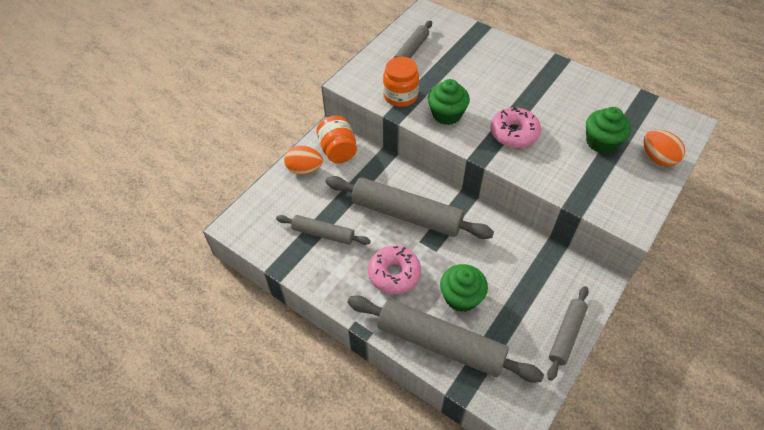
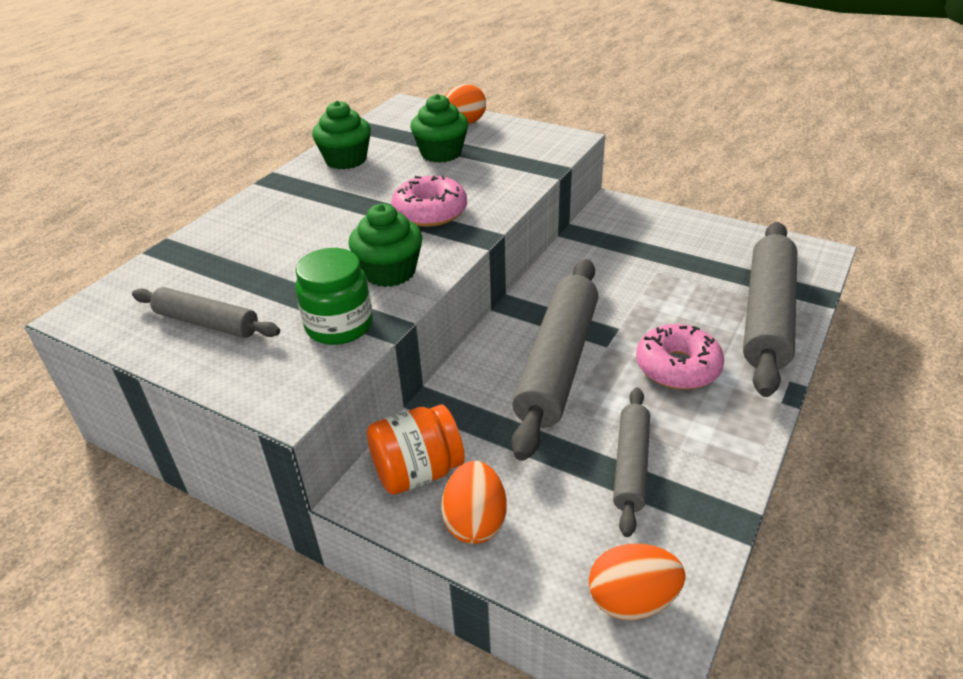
camera: 95 degrees left, 15 degrees down
(250, 218) = (632, 600): none -> orange egg
(400, 96) = (339, 326): orange jar -> green jar
(461, 297) = (686, 301): green cupcake -> green cupcake (346, 160)
(566, 334) = (698, 225): grey rolling pin -> none

